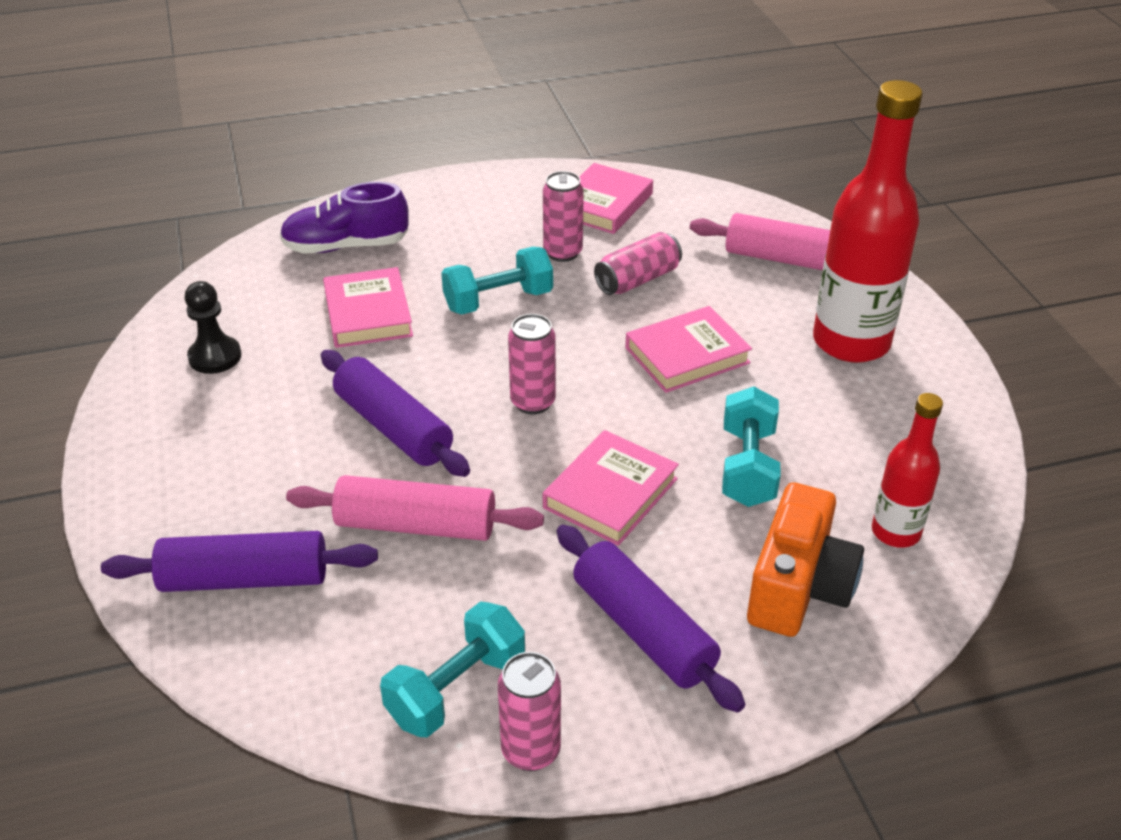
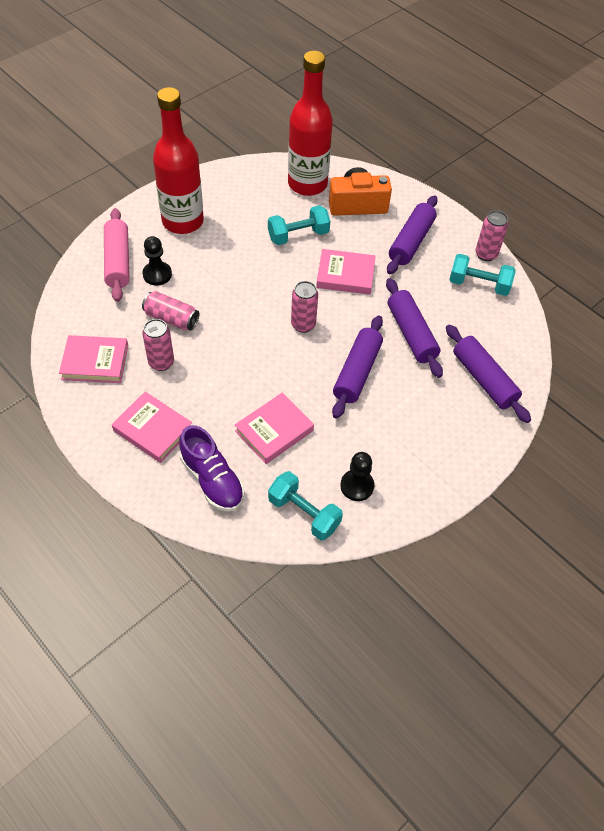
camera: 120 degrees left, 15 degrees up
(416, 525) = (411, 334): pink rolling pin -> purple rolling pin
(498, 301) = (227, 374): turquoise dumbbell -> turquoise dumbbell (304, 513)
(687, 355) = (229, 278): pink book -> pink book (153, 430)
(738, 288) = (157, 274): none -> black pawn
(895, 532) = (307, 184): red bottle -> red bottle, size x1.86

